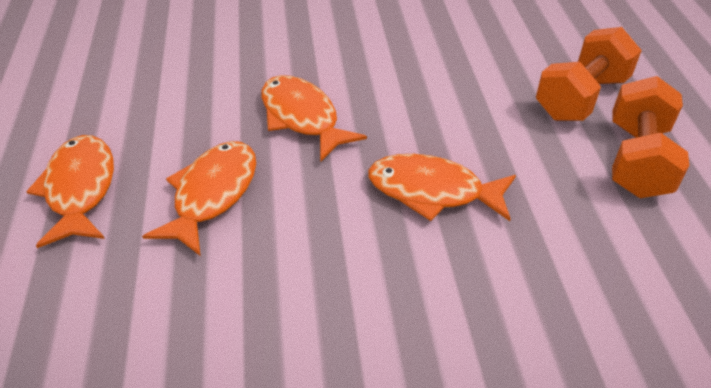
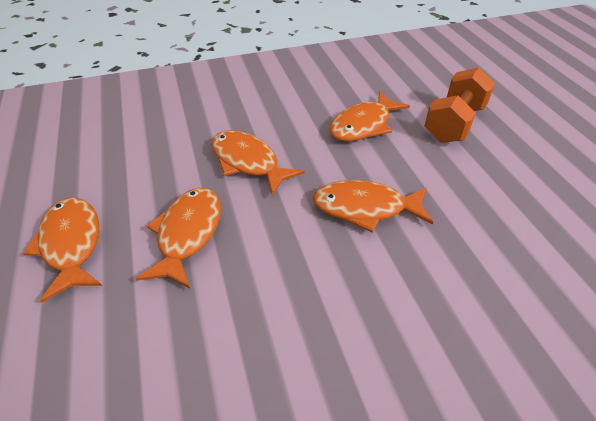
camera: 10 degrees left, 0 degrees up
(460, 87) = (363, 125): none -> orange fish
(637, 160) = (508, 165): orange dumbbell -> none

